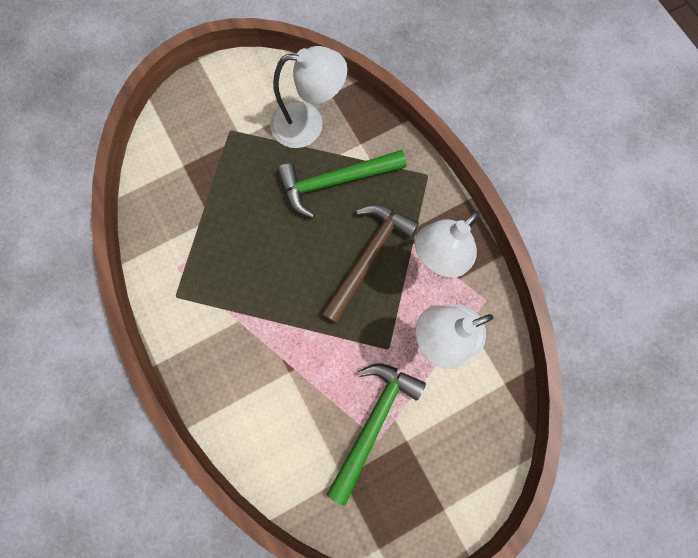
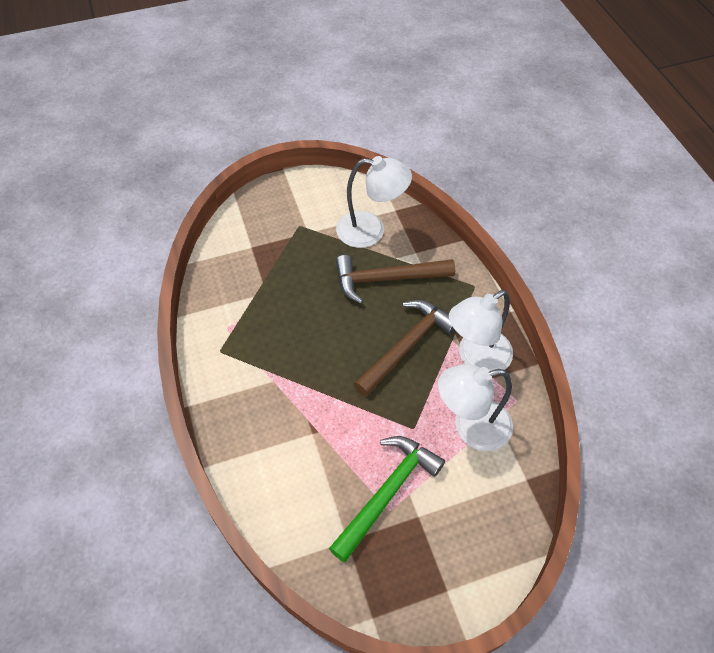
camera: 10 degrees right, 20 degrees down
(335, 181) = (386, 279): green hammer -> brown hammer

